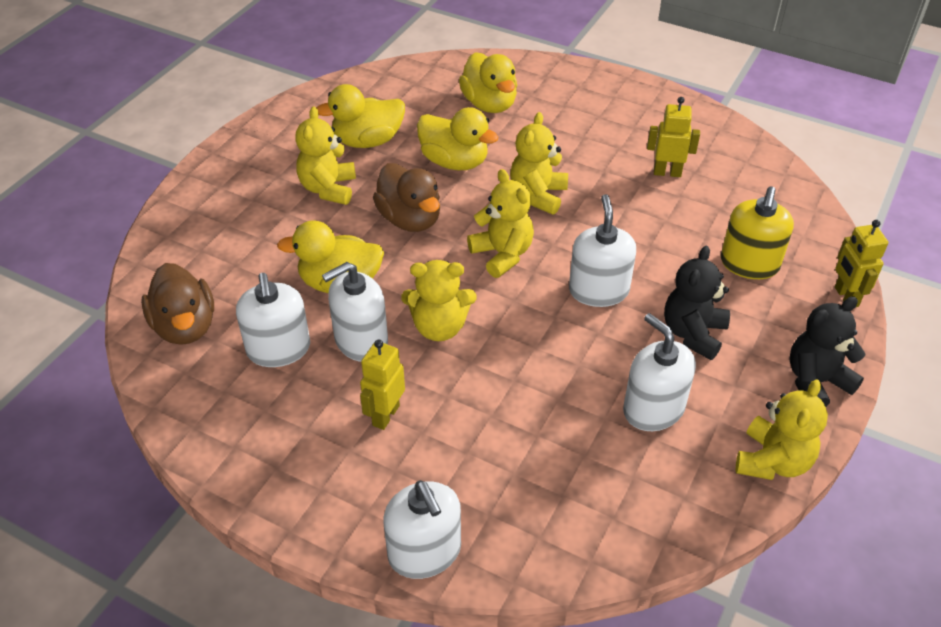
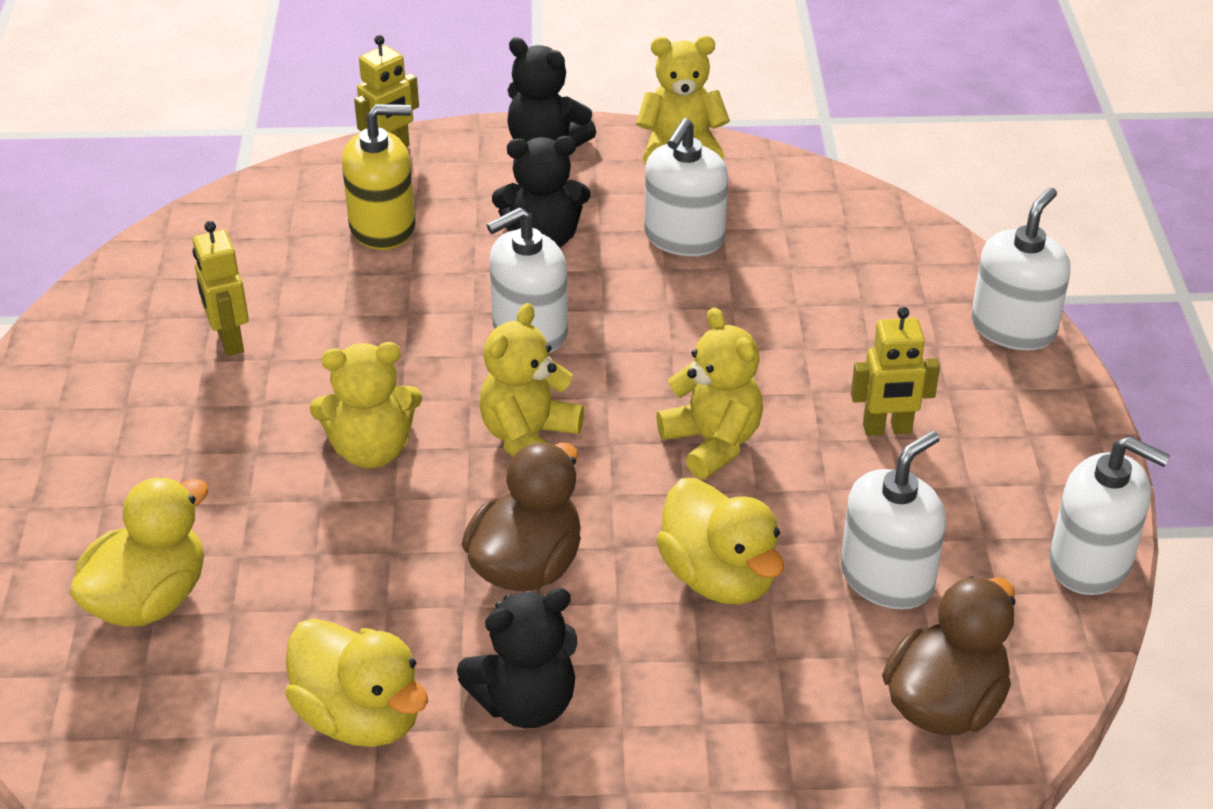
camera: 120 degrees left, 5 degrees down
(328, 189) = (526, 703): yellow teddy bear -> black teddy bear
(361, 340) = (799, 504): white soap dispenser -> white soap dispenser (1090, 562)
(454, 162) = (348, 575): yellow duck -> none

